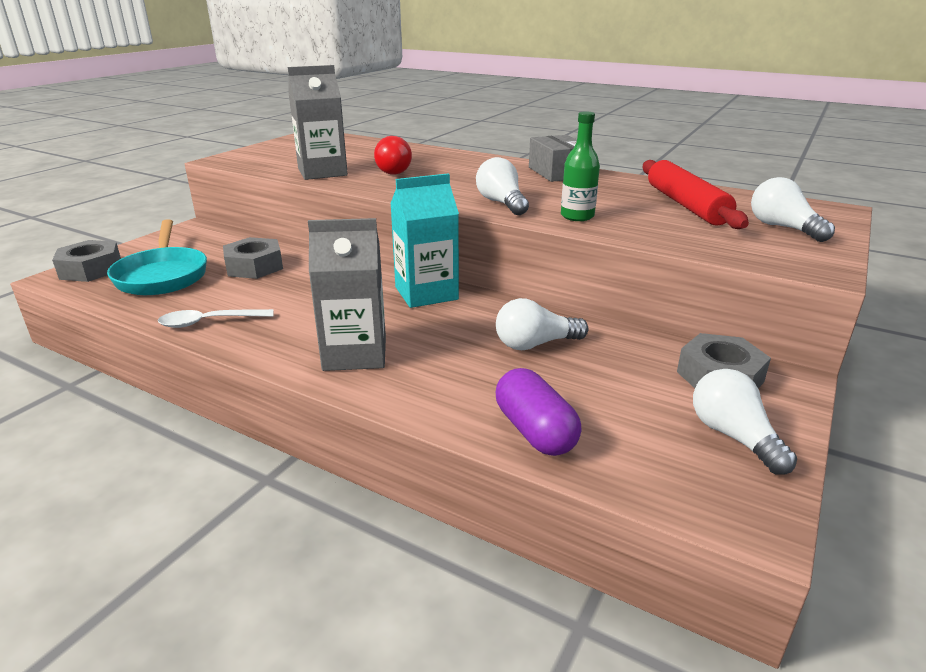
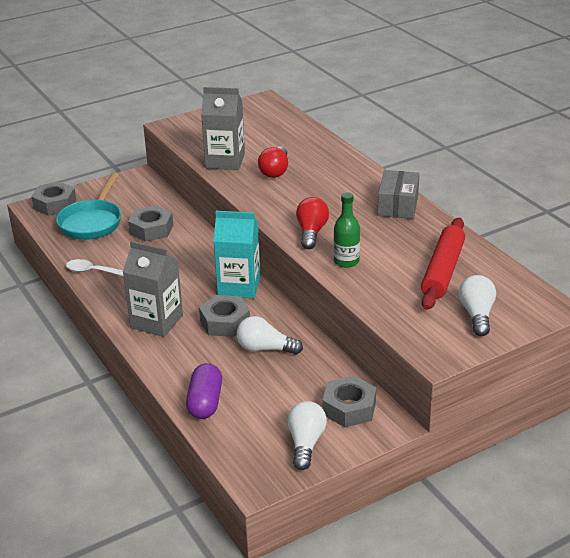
camera: 30 degrees right, 5 degrees up
(450, 331) = (225, 322): none -> grey nut
(501, 203) = (311, 232): white light bulb -> red light bulb

